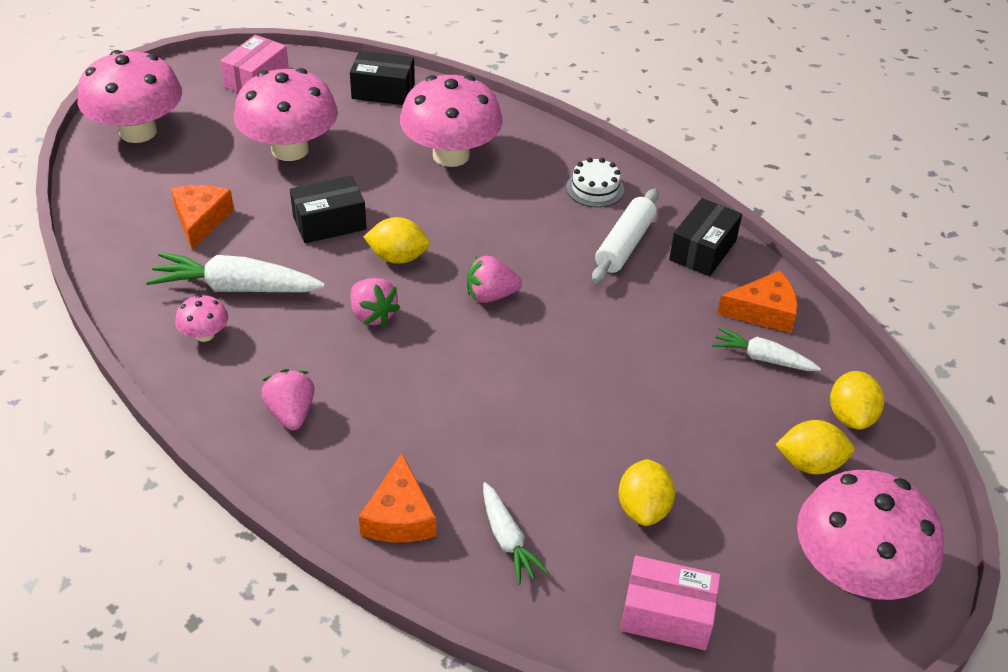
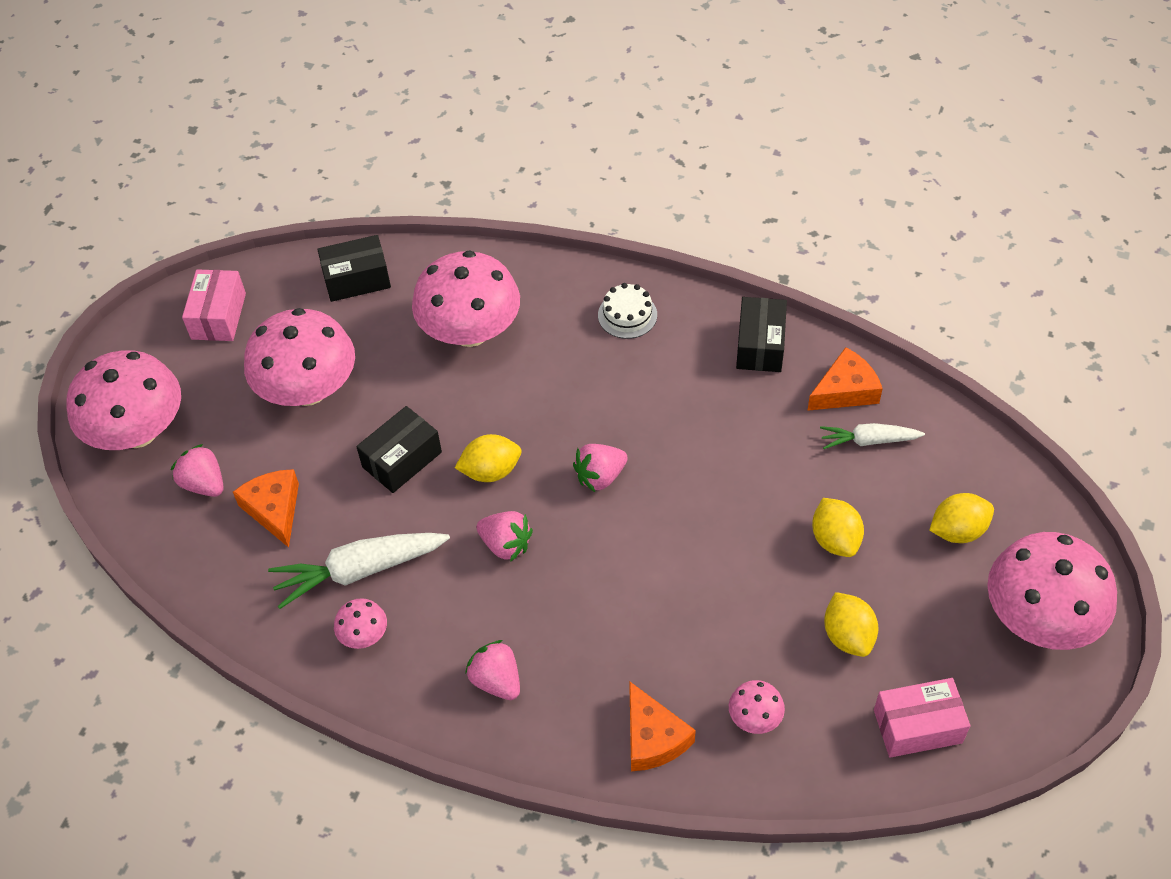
camera: 20 degrees left, 10 degrees up
(160, 183) = (204, 484): none -> pink strawberry
(507, 539) = (755, 717): white carrot -> pink mushroom
(624, 245) = (688, 368): white rolling pin -> none
(850, 416) = (967, 468): yellow lemon -> yellow lemon (835, 539)

